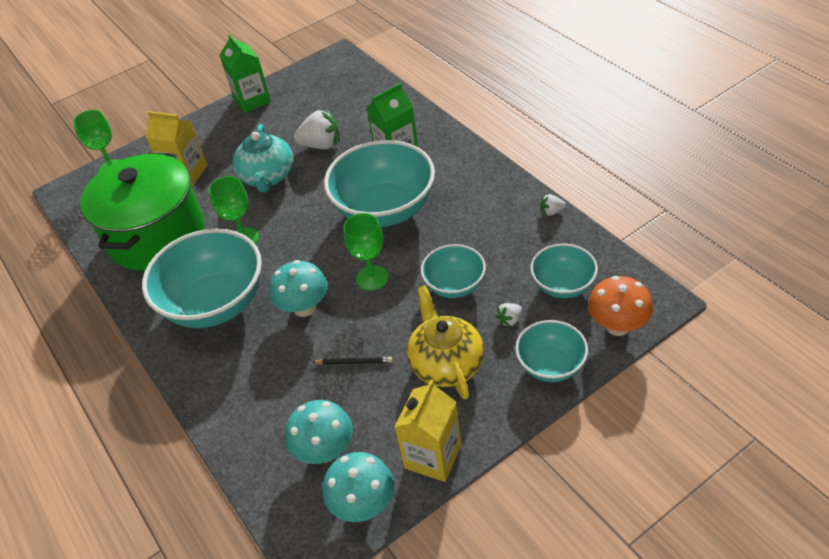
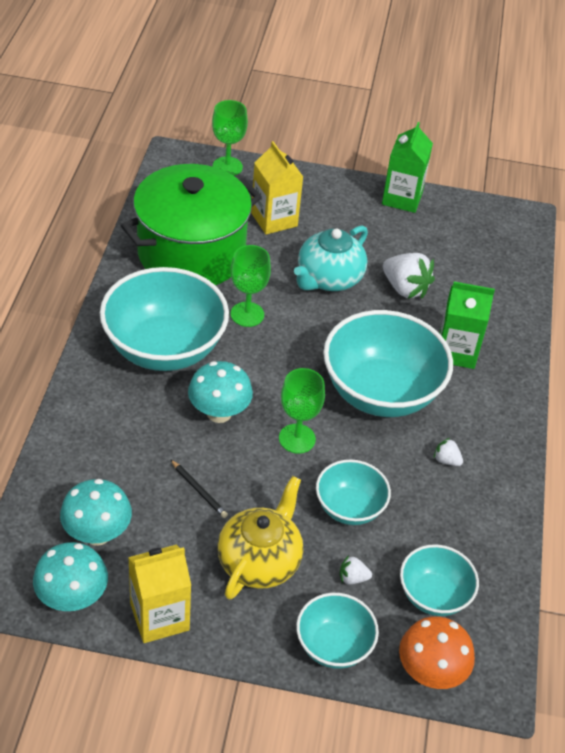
camera: 35 degrees right, 0 degrees up
(551, 212) = (514, 526): white strawberry -> white strawberry (446, 460)

